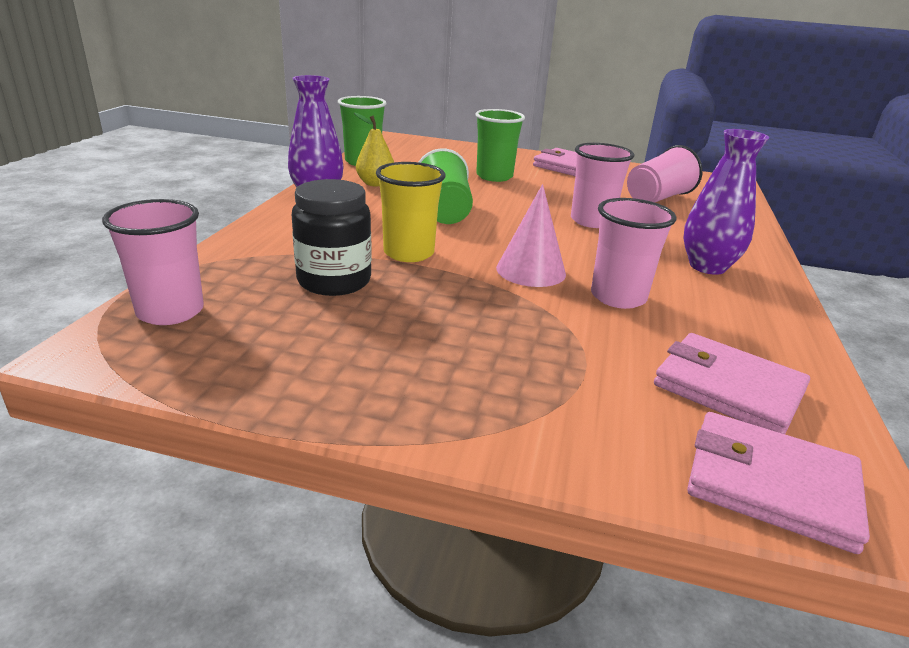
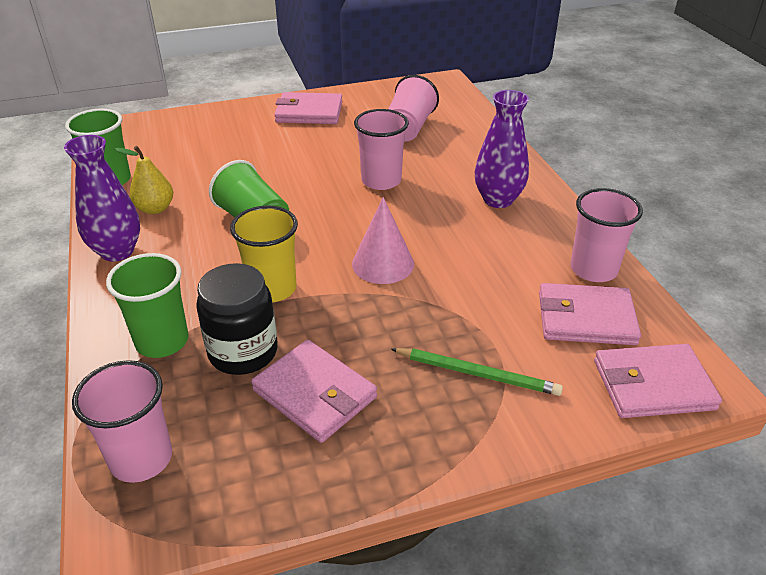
camera: 30 degrees left, 10 degrees up
(359, 330) = (315, 394): none -> pink wallet
(494, 176) = (255, 152): green cup -> green cup (162, 341)
(541, 381) = (477, 374): none -> green pencil
(618, 297) = (464, 263): pink cup -> pink cup (593, 269)

